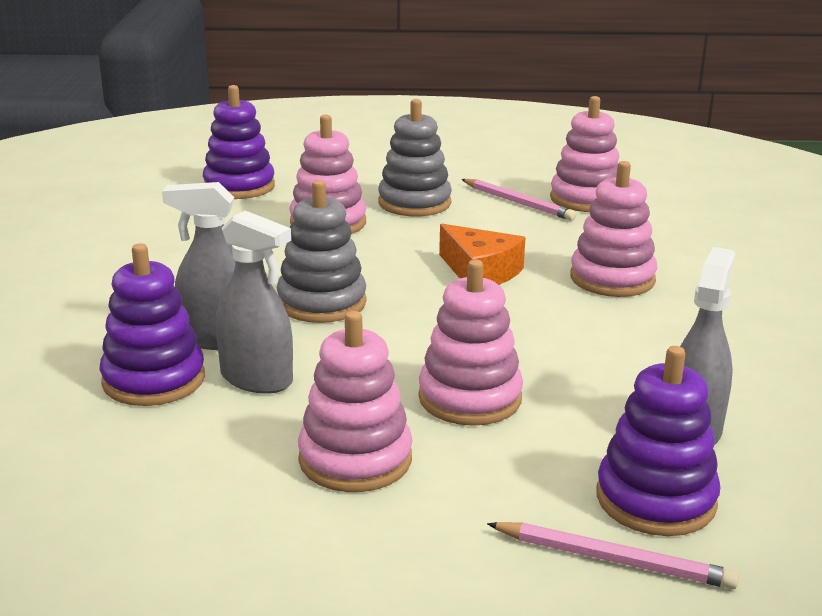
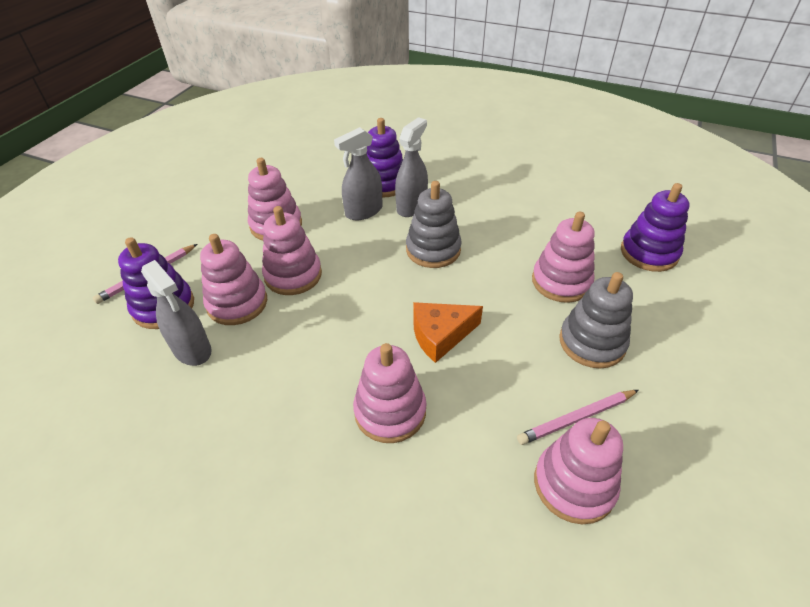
camera: 115 degrees right, 20 degrees up
(573, 428) = (237, 303): none -> pink stacking toy

